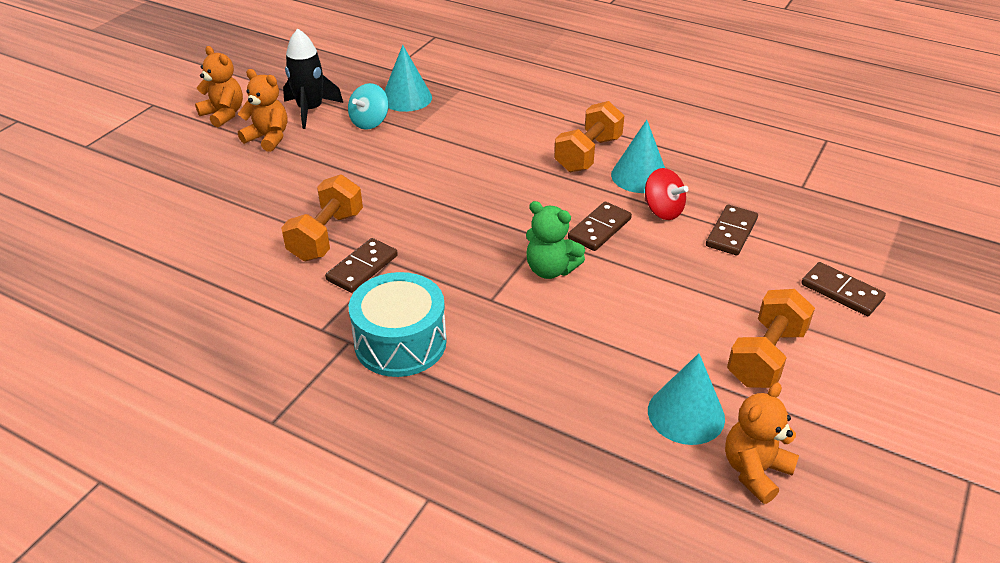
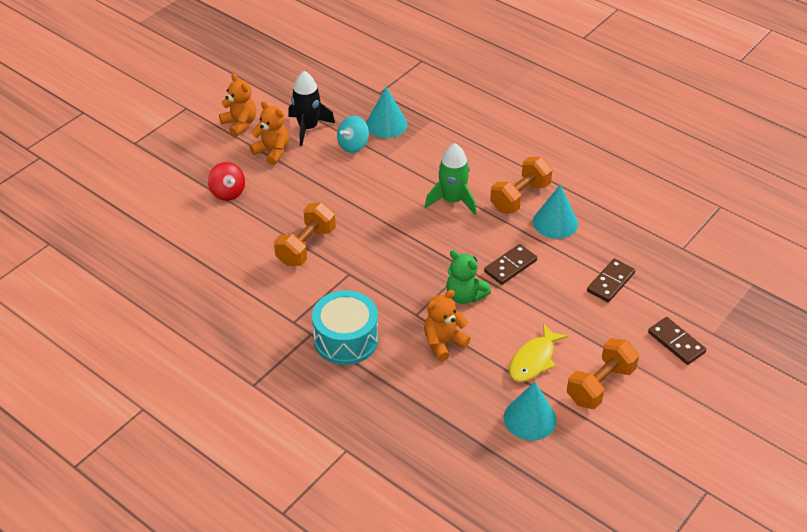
camera: 10 degrees right, 5 degrees up
(362, 268) = (328, 276): brown domino -> none
(506, 166) = (452, 201): none -> green rocket
(662, 211) = (563, 256): red spinning top -> red spinning top (228, 192)
(666, 336) = (534, 360): none -> yellow fish
(755, 471) = (563, 463): orange teddy bear -> orange teddy bear (443, 343)

